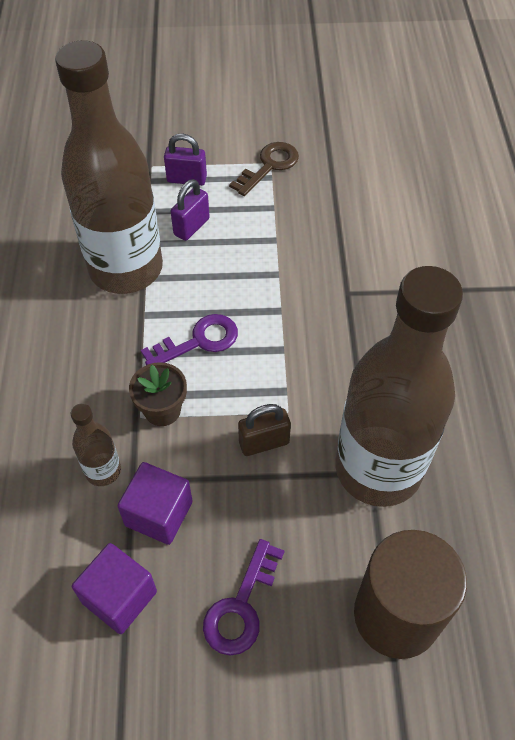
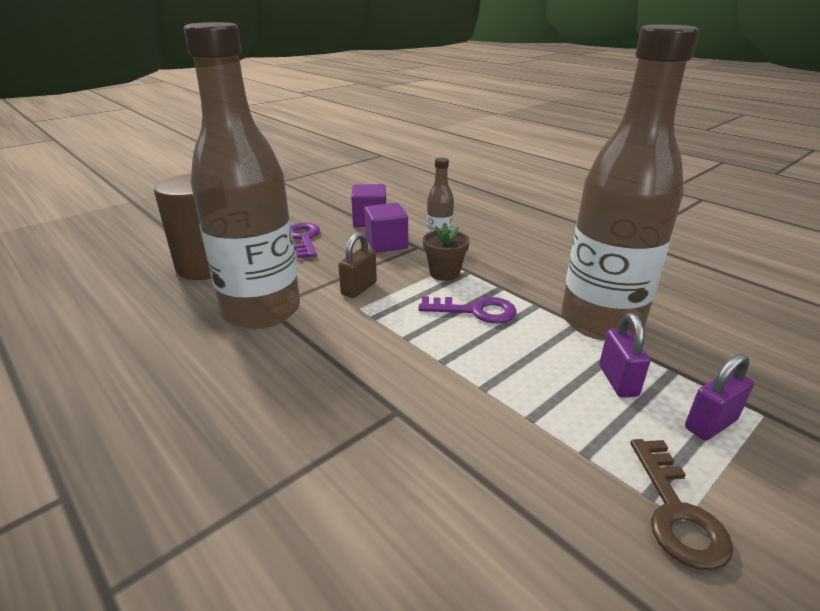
camera: 140 degrees right, 25 degrees down
(198, 341) = (475, 311): purple key -> purple key turned 105 degrees counterclockwise

